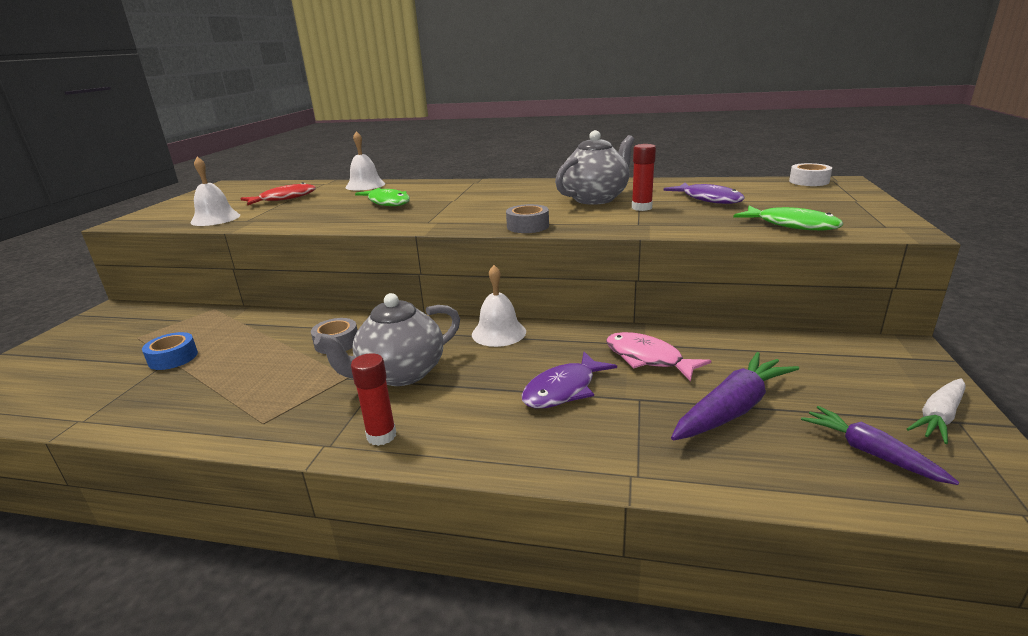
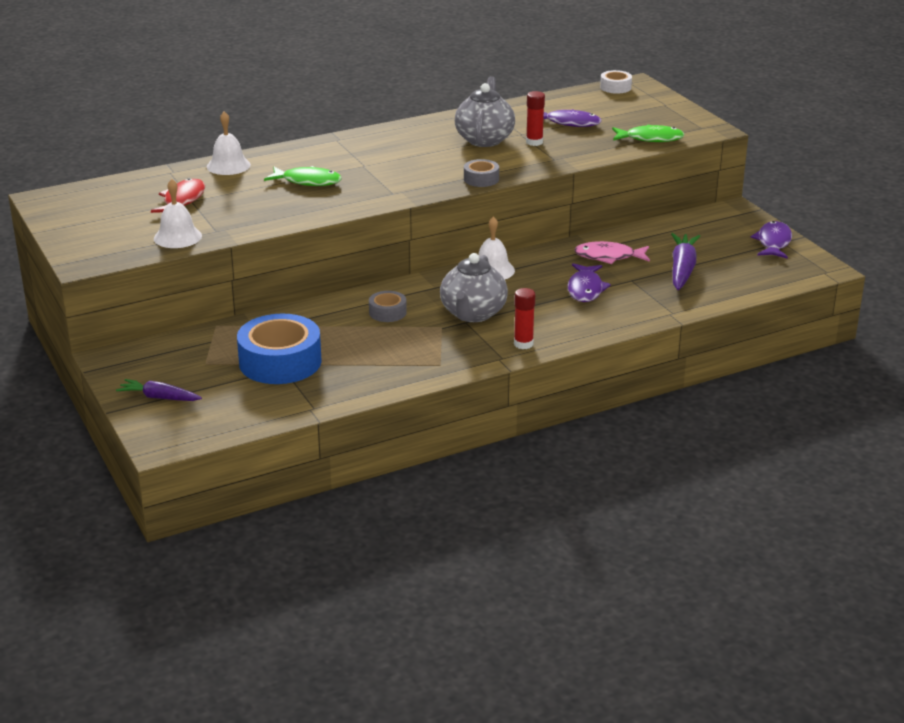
camera: 40 degrees left, 5 degrees up
(173, 358) = (280, 362): blue tape -> blue tape, size x2.07
(870, 453) = (757, 268): purple carrot -> purple carrot (159, 398)
(939, 417) = (773, 242): white carrot -> purple fish

